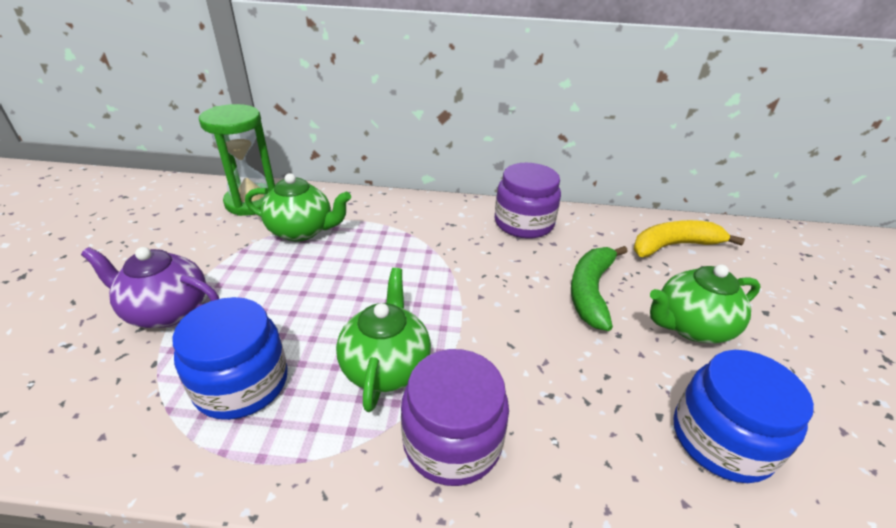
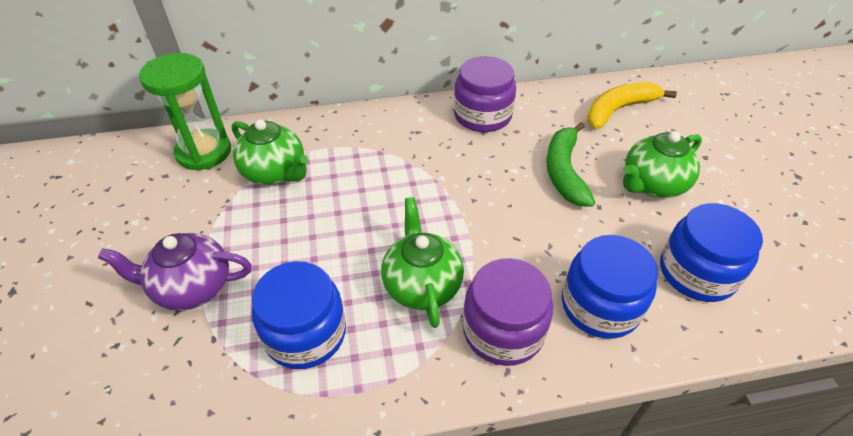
camera: 15 degrees left, 10 degrees up
(302, 231) = (275, 173): green teapot -> green teapot turned 45 degrees clockwise
(581, 445) = (600, 306): none -> blue jar

